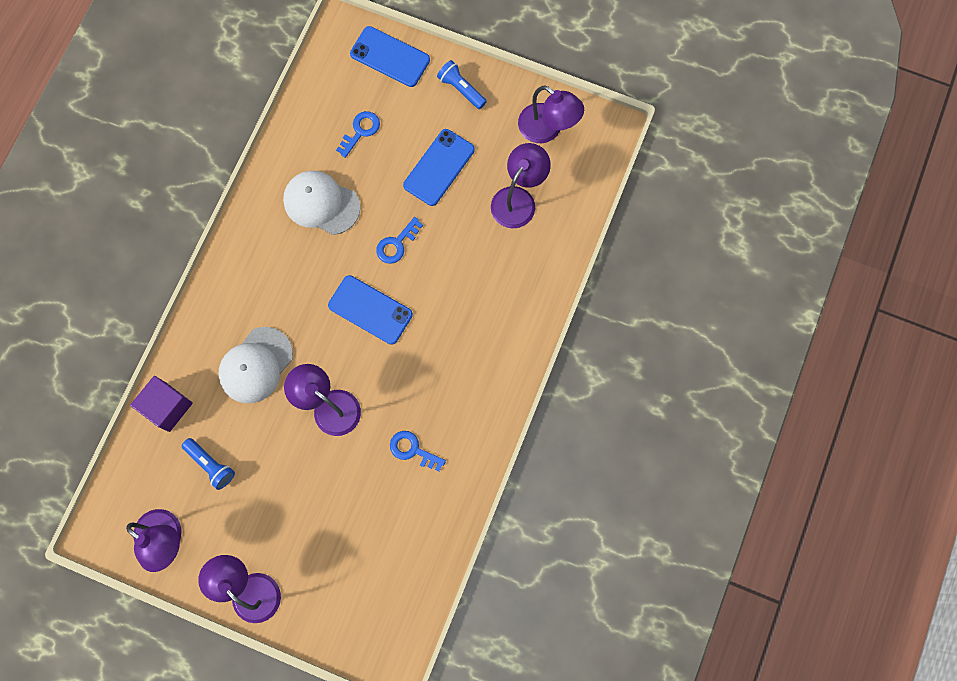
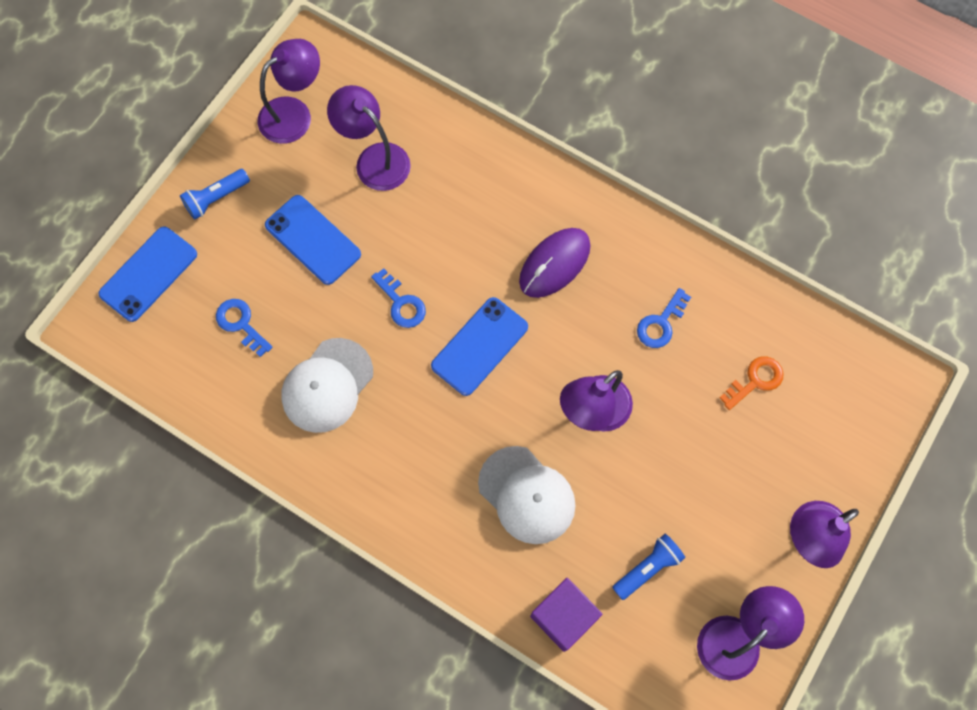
camera: 80 degrees left, 5 degrees down
(375, 533) = (755, 380): none -> orange key
(450, 357) = (555, 264): none -> purple mouse

